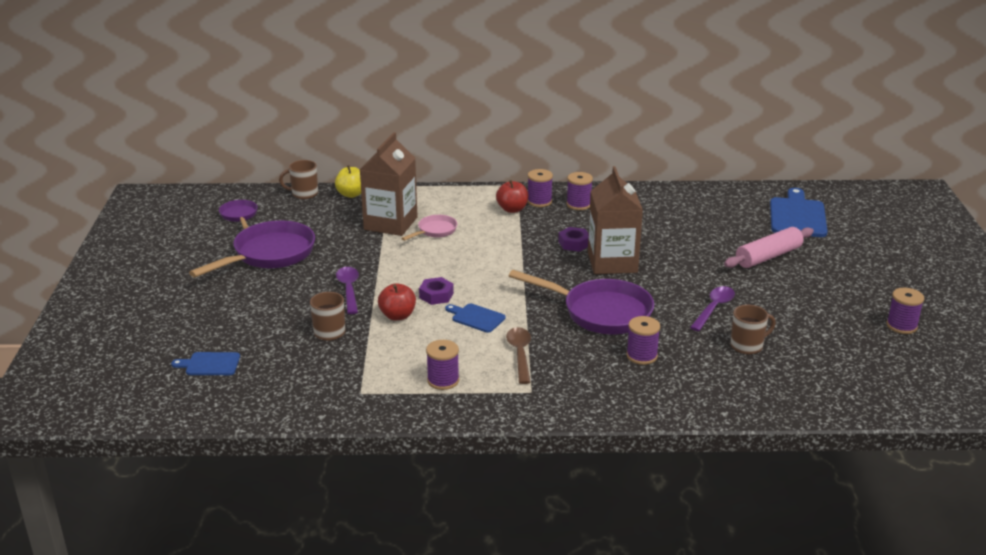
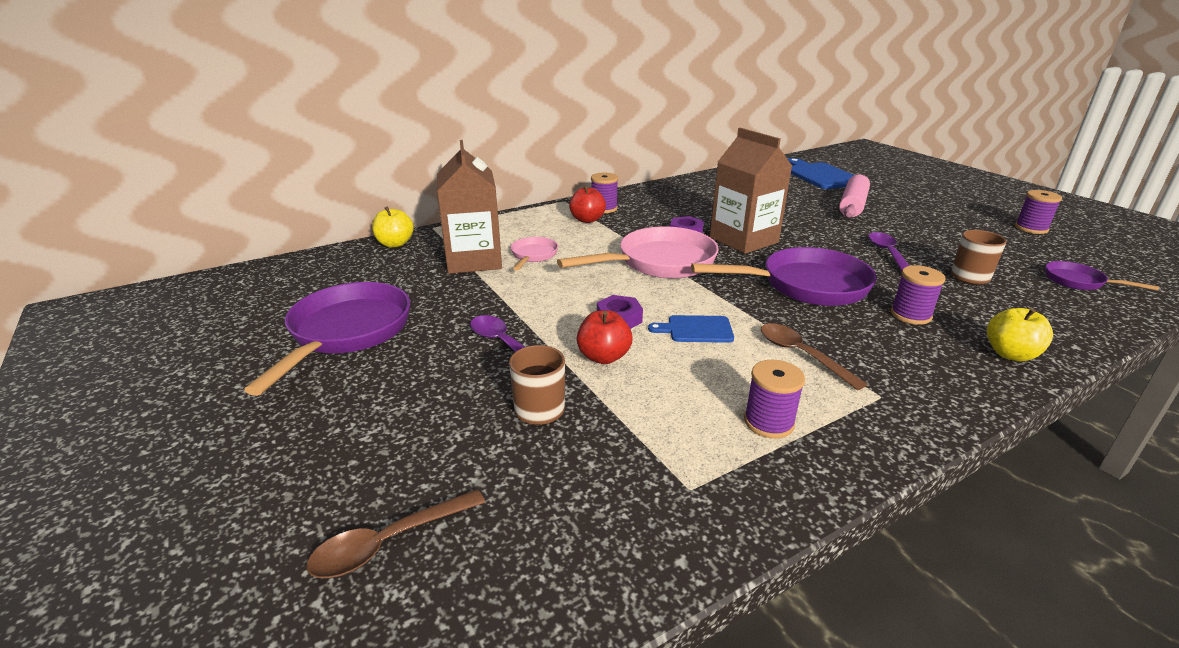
camera: 30 degrees left, 0 degrees up
(210, 364) = (389, 542): blue cutting board -> brown spoon
(239, 216) = (260, 298): purple pan -> purple pan (1078, 282)
(304, 194) = (333, 256): brown mug -> none
(518, 262) = (659, 262): none -> pink pan
(578, 204) = (642, 203): purple spool -> none
(664, 400) = (1010, 354): none -> yellow apple

